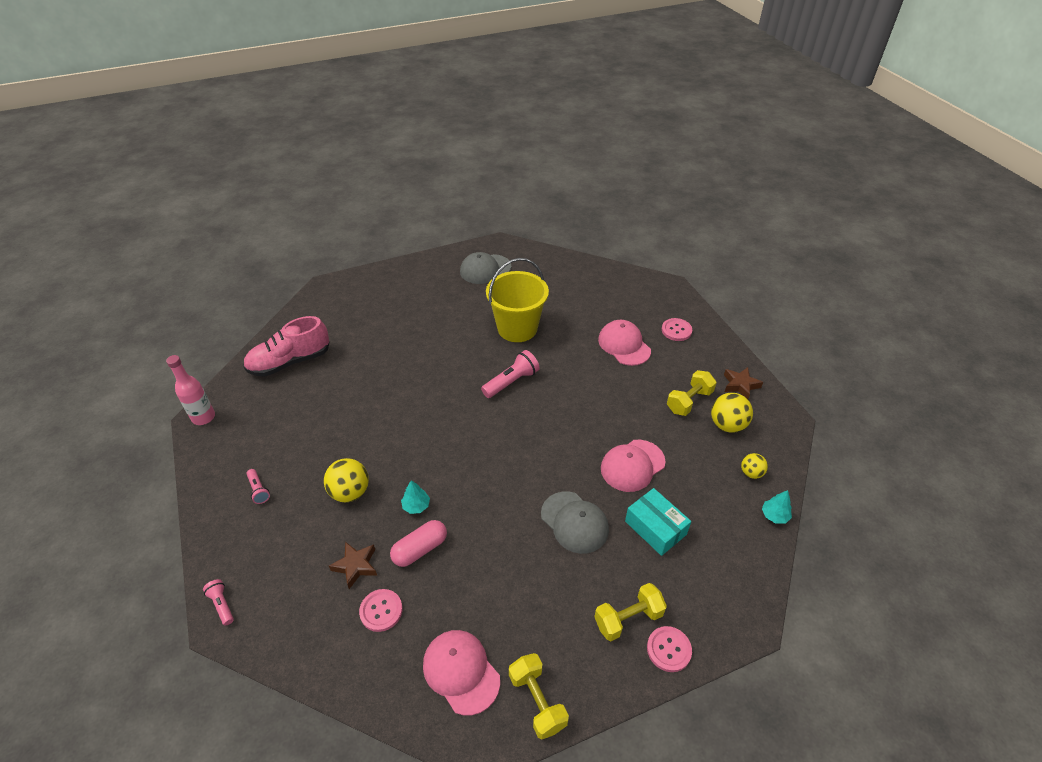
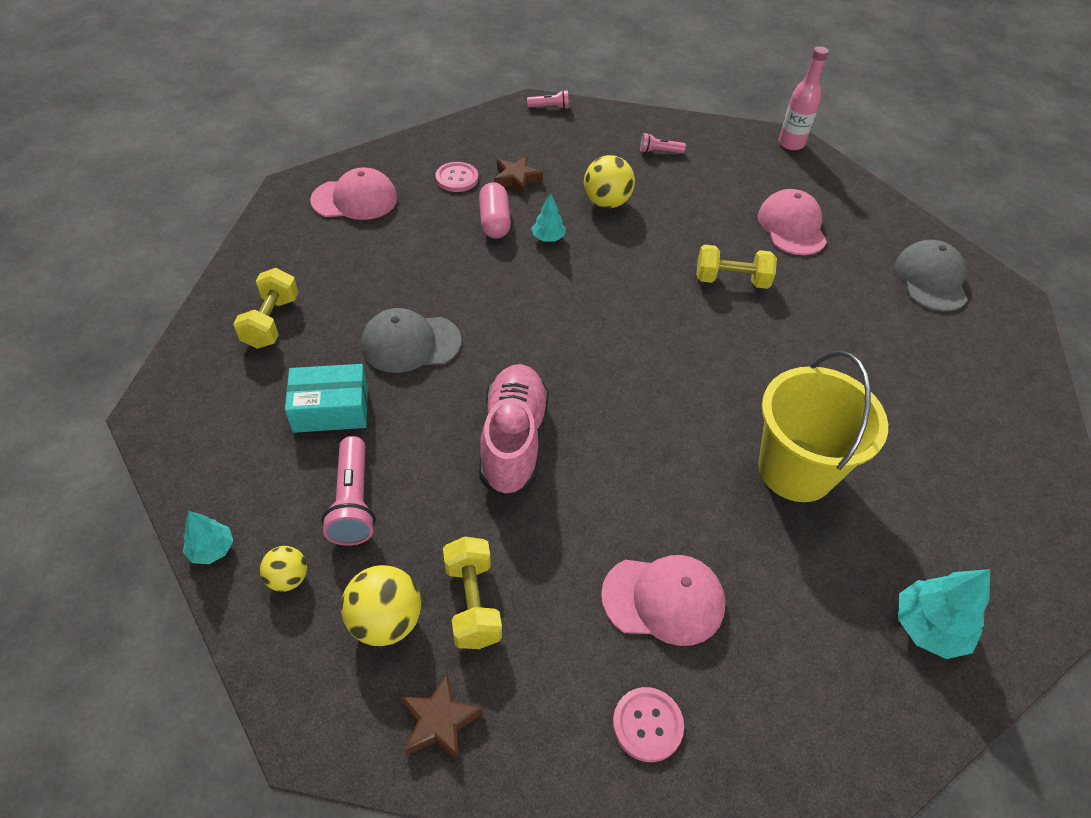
camera: 120 degrees right, 5 degrees up
(290, 362) = (851, 220): pink shoe -> pink shoe (513, 440)
(485, 269) = (994, 509): grey cap -> grey cap (931, 279)
(511, 382) = (677, 402): pink flashlight -> pink flashlight (353, 502)
(537, 701) = (281, 228): yellow dumbbell -> yellow dumbbell (731, 280)
(561, 275) = (928, 627): none -> turquoise tree
(632, 465) = (430, 445): pink cap -> pink cap (791, 226)
(668, 649) = (213, 332): pink button -> none

